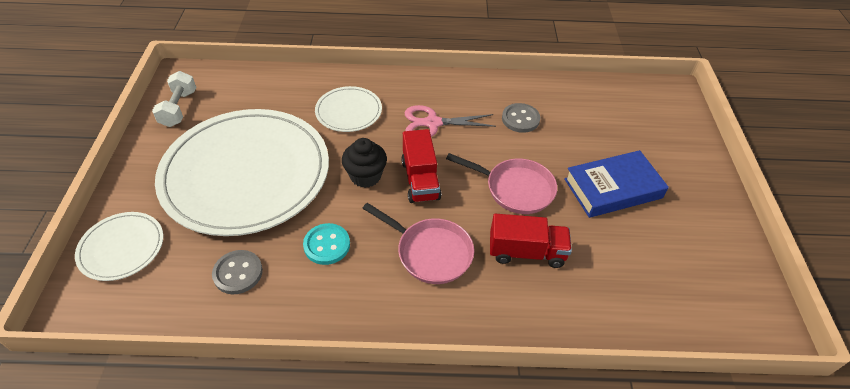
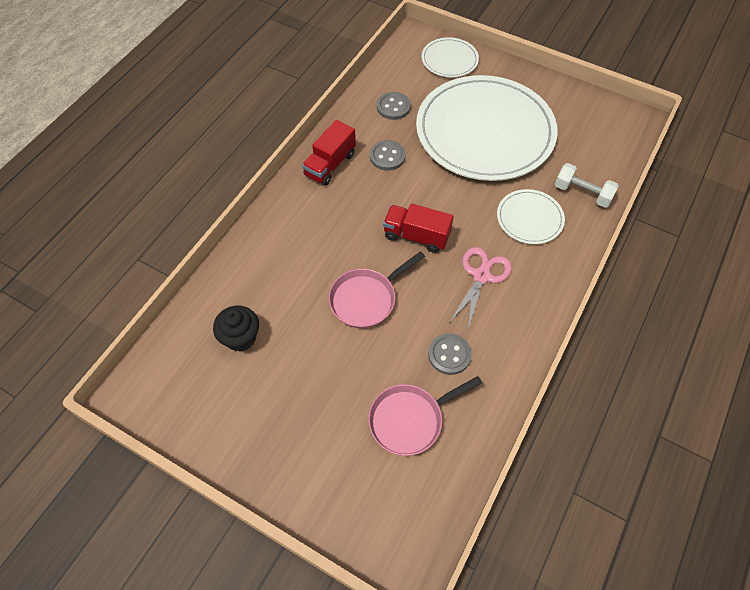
camera: 120 degrees right, 10 degrees up
(179, 108) = (586, 109): white dumbbell -> white dumbbell (582, 193)
(327, 245) = (387, 156): turquoise button -> grey button
(365, 176) = (441, 201): black cupcake -> black cupcake (240, 337)
(430, 252) = (342, 211): pink pan -> pink pan (410, 420)
(526, 252) = (302, 271): red truck -> red truck (330, 164)
(613, 188) = (319, 378): blue book -> none

